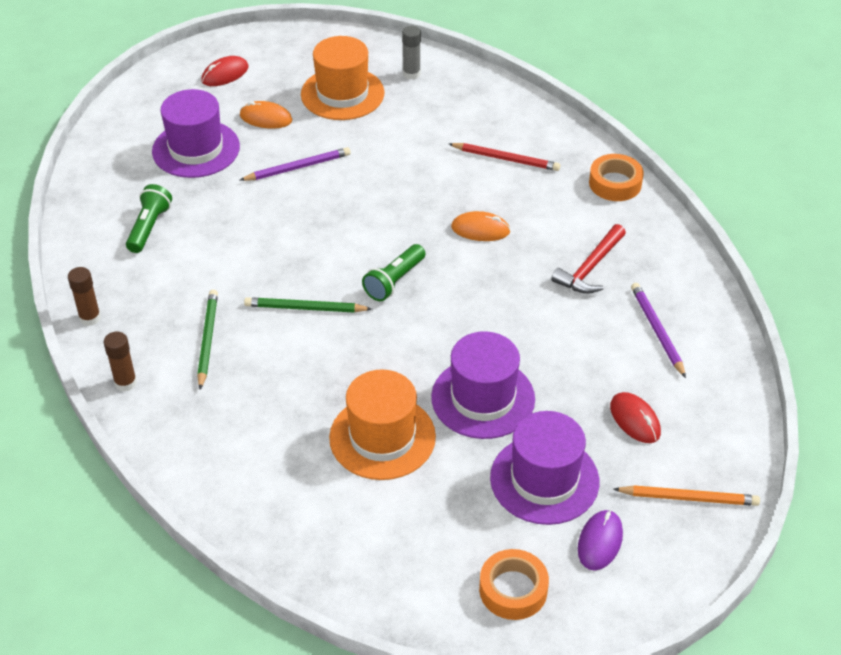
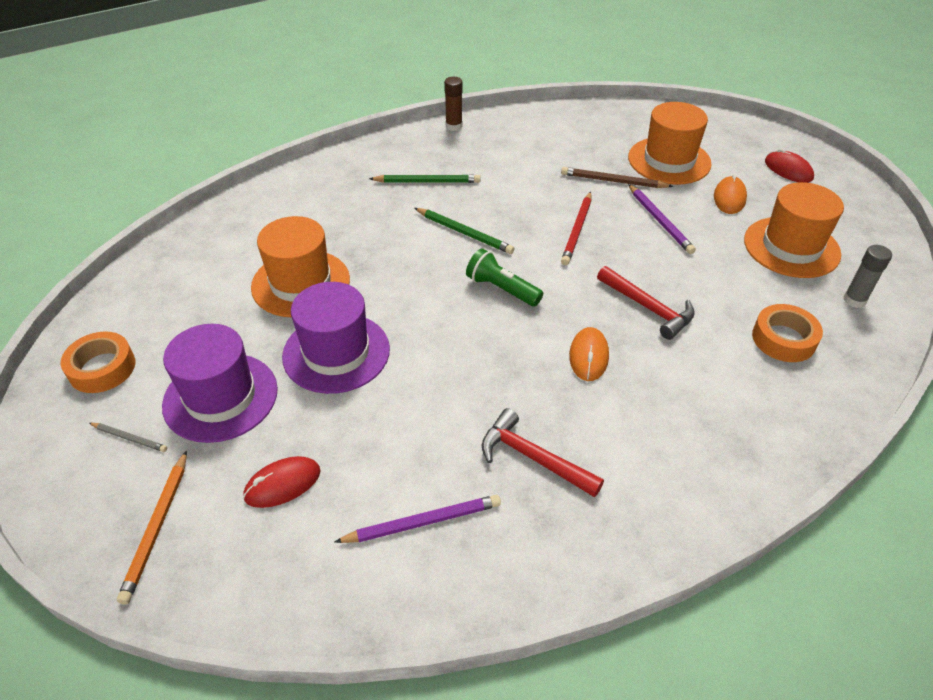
camera: 90 degrees right, 0 degrees up
(125, 383) = (384, 147): brown glue stick -> none
(149, 227) = (560, 144): green flashlight -> none
(196, 149) = (669, 161): purple hat -> orange hat
(227, 192) = (613, 181): none -> brown pencil
(305, 308) = (464, 233): green pencil -> green pencil turned 120 degrees clockwise
(421, 188) = (648, 308): none -> red hammer
(505, 159) = (721, 382): red pencil -> red pencil (577, 230)
(600, 542) = (129, 438): purple mouse -> grey pencil
(615, 183) = (703, 498): orange tape -> orange tape (783, 339)

